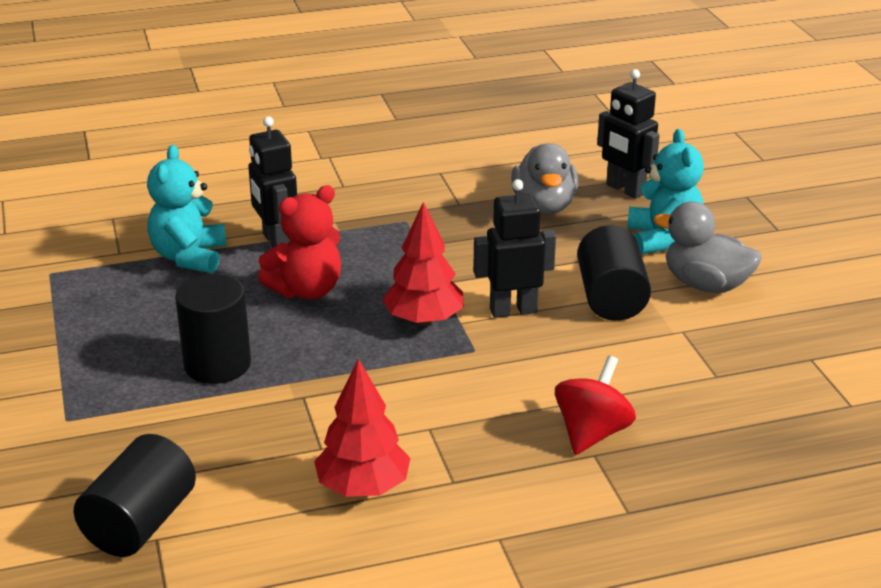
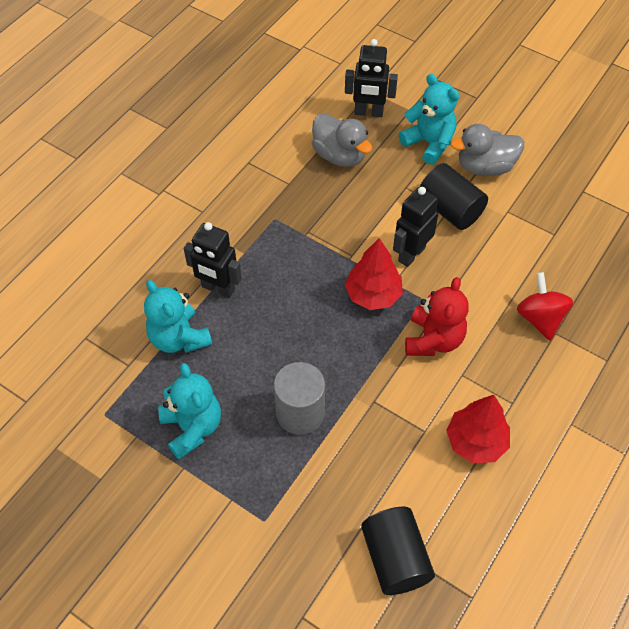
camera: 40 degrees left, 25 degrees up
(106, 321) = (192, 427): none -> turquoise teddy bear
(217, 364) = (300, 413): black cylinder -> grey cylinder
(307, 290) = (282, 317): red teddy bear -> red teddy bear (433, 339)

